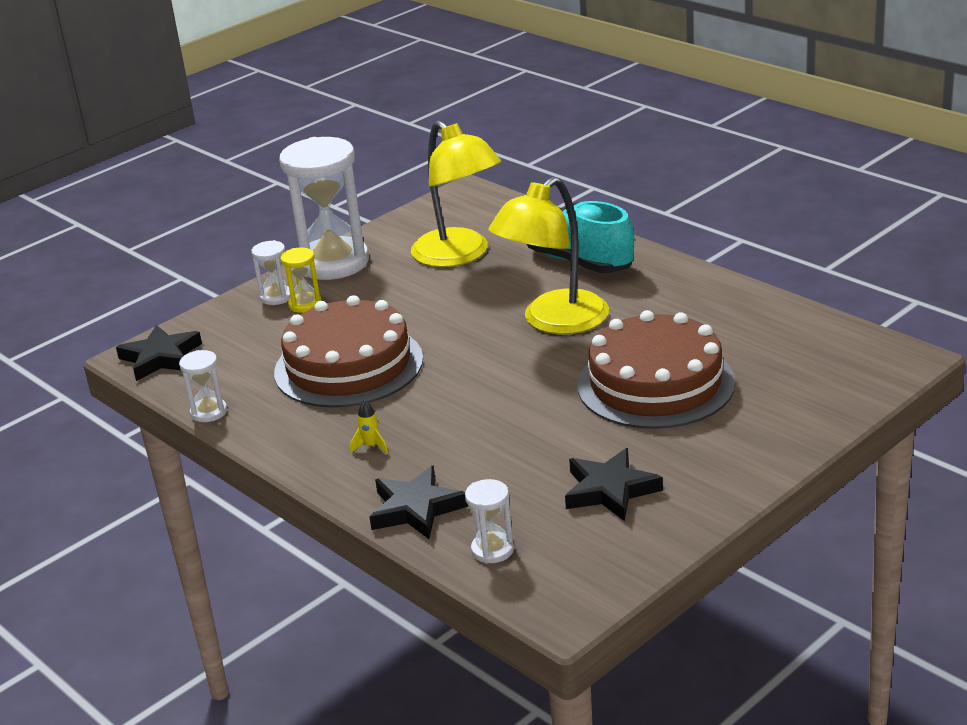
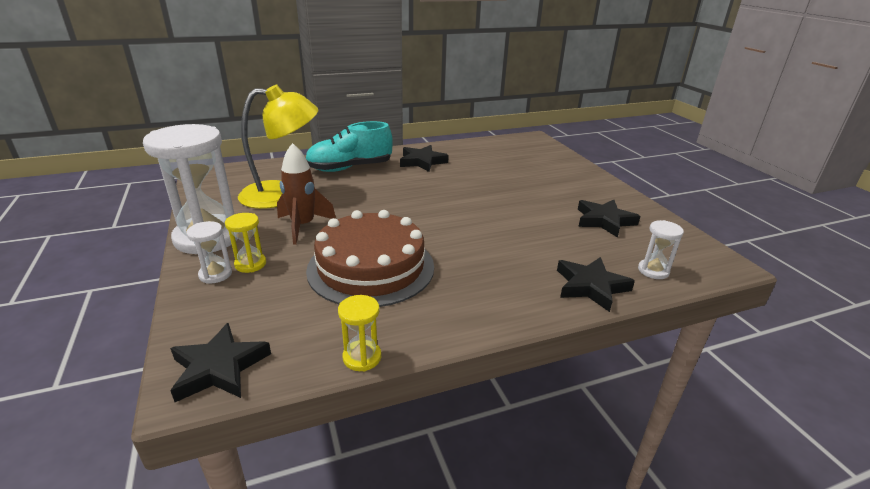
camera: 70 degrees left, 0 degrees up
(209, 412) = (362, 357): white hourglass -> yellow hourglass
(371, 446) = (495, 285): yellow rocket -> none
(398, 298) = (303, 226): none -> brown rocket
(554, 322) = (407, 190): yellow lamp -> none
(655, 384) = (505, 184): brown cake -> none
(663, 300) = (422, 162): none -> black star

